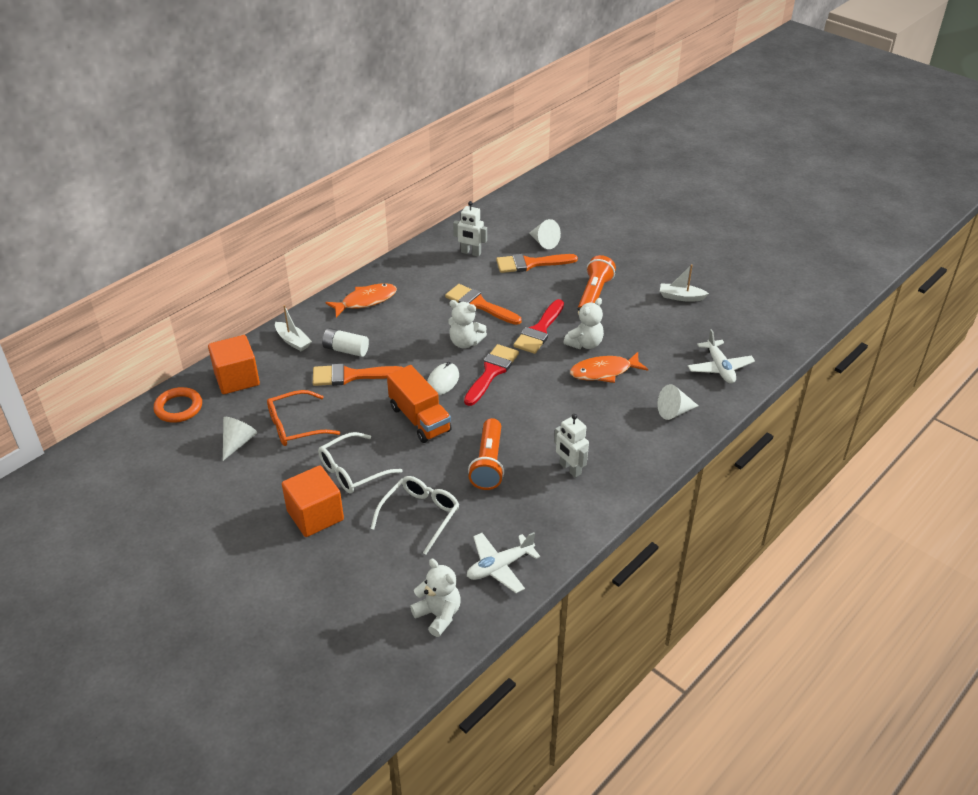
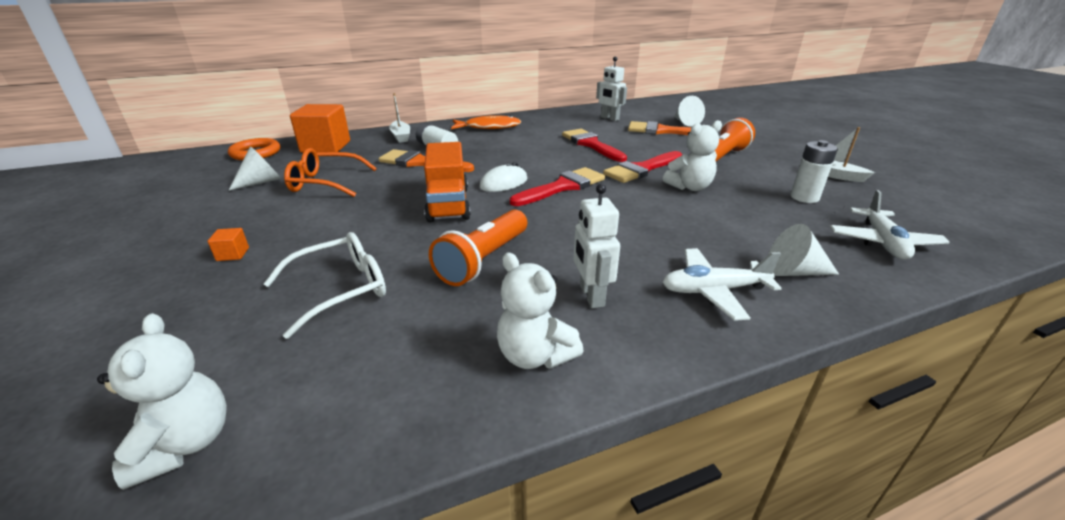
camera: 25 degrees right, 10 degrees down
(315, 515) = (233, 254): orange cube -> orange cube, size x0.40
(353, 471) = (327, 227): white glasses -> none
(465, 342) = (554, 163): white teddy bear -> white teddy bear (535, 355)
(479, 304) = (591, 144): orange brush -> red brush
(500, 567) = (367, 398): white plane -> white plane (713, 291)
(604, 372) = (702, 213): orange fish -> none
(666, 332) = (804, 197): none -> white battery

